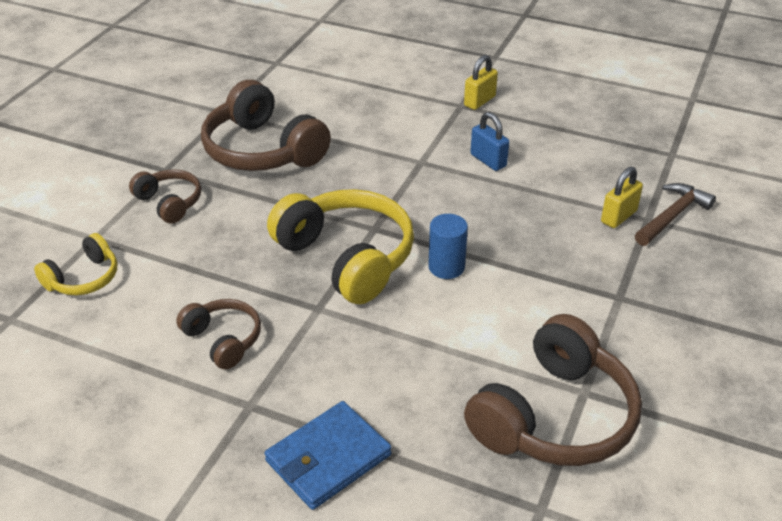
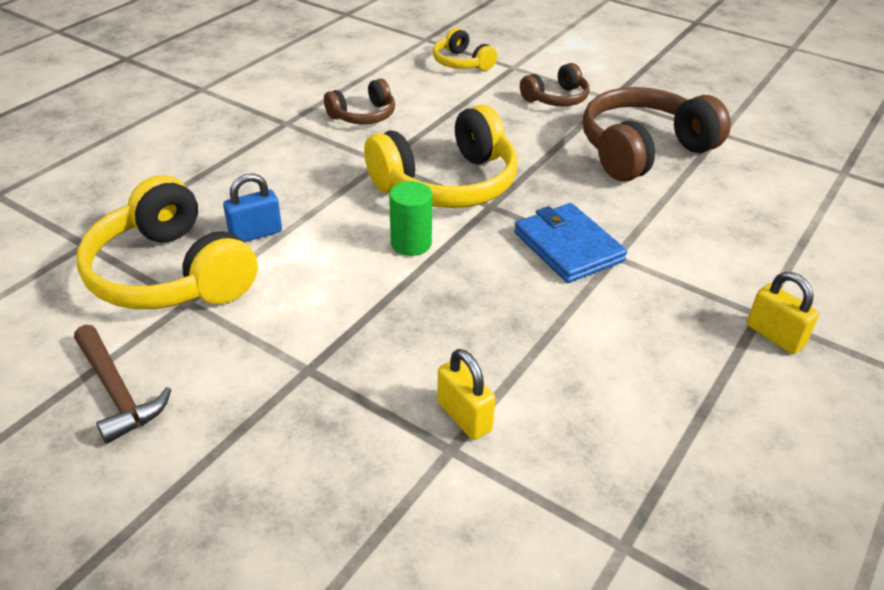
camera: 100 degrees right, 0 degrees up
(328, 458) = (211, 151): blue wallet -> blue wallet (568, 247)
(446, 267) = (411, 243): blue cylinder -> green cylinder
(488, 160) = (614, 314): blue padlock -> blue padlock (256, 233)
(554, 417) = (170, 274): brown headphones -> yellow headphones
(672, 216) = (451, 482): brown hammer -> brown hammer (117, 391)

